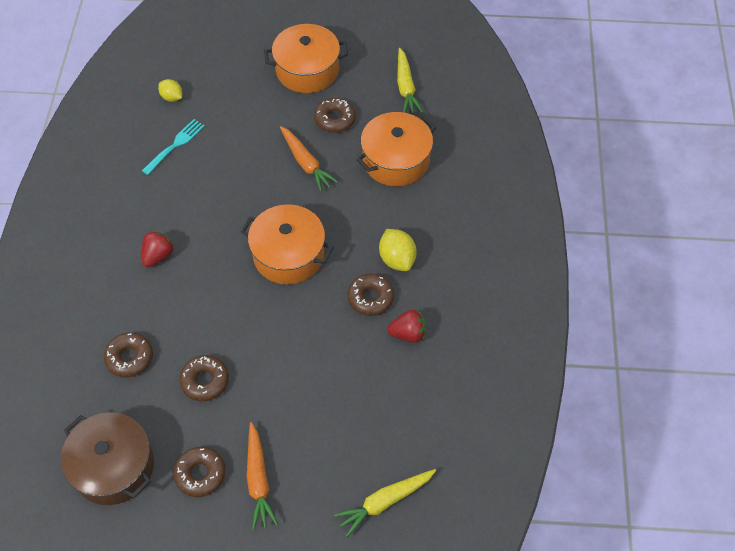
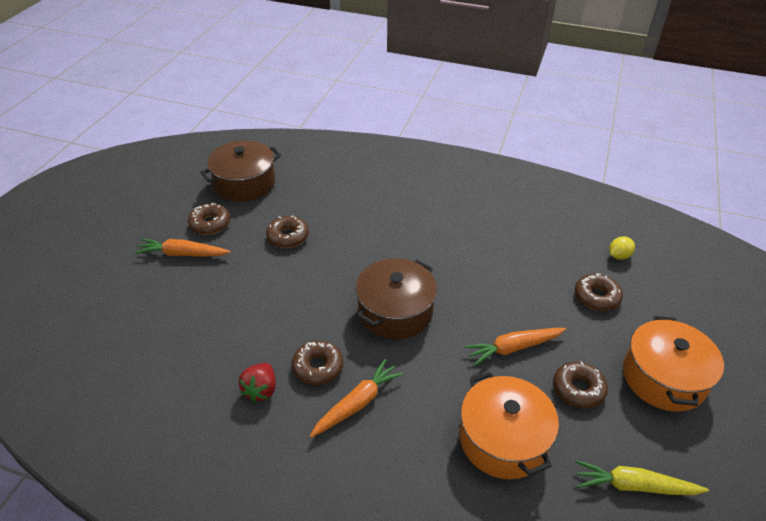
camera: 105 degrees right, 15 degrees down
(129, 358) = (330, 199): brown donut -> brown donut (596, 297)
(158, 256) = (424, 225): red strawberry -> none
(175, 145) = (553, 250): turquoise fork -> none
(288, 255) = (395, 311): orange pot -> brown pot
(385, 502) = (107, 329): yellow carrot -> none
(397, 259) = (357, 403): yellow lemon -> orange carrot

